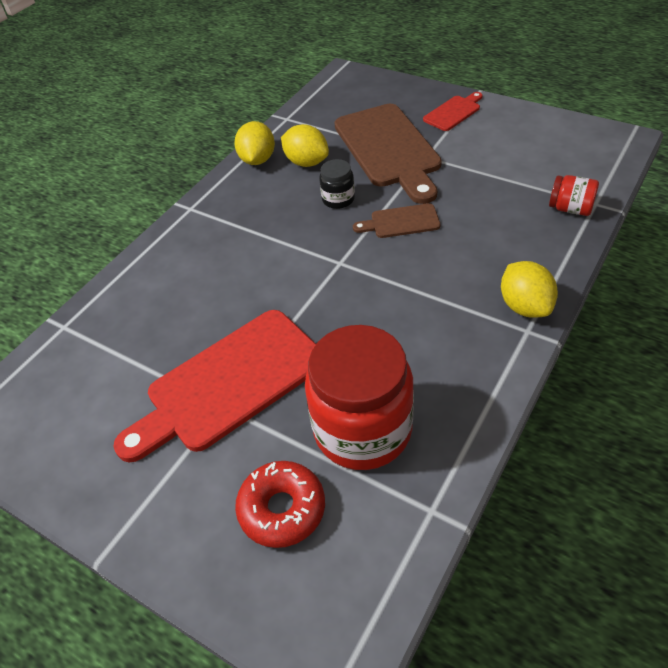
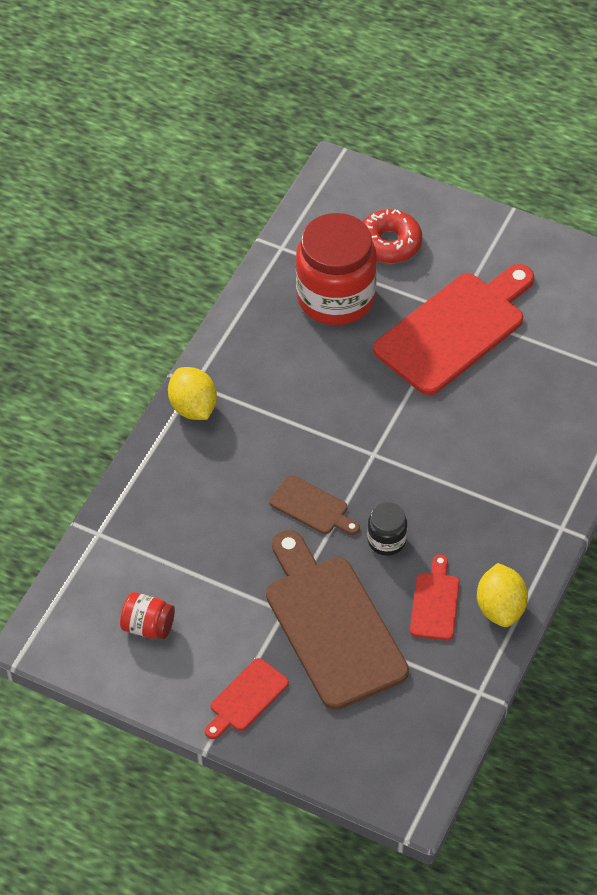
camera: 170 degrees right, 5 degrees up
(306, 162) = (435, 602): yellow lemon -> red cutting board
(401, 222) = (312, 507): brown cutting board -> brown cutting board turned 45 degrees clockwise
(570, 209) = (127, 525): red jar -> red jar (148, 626)

